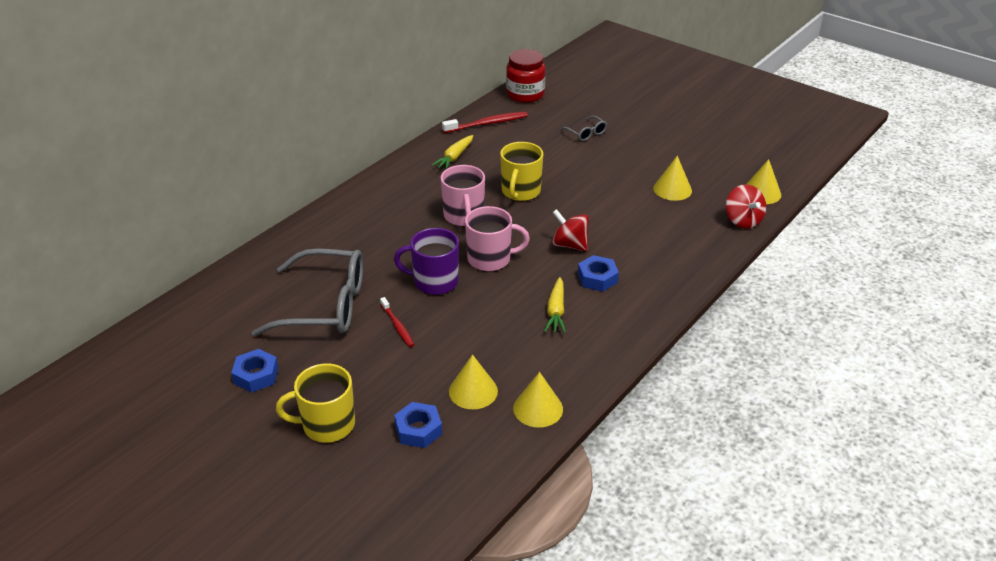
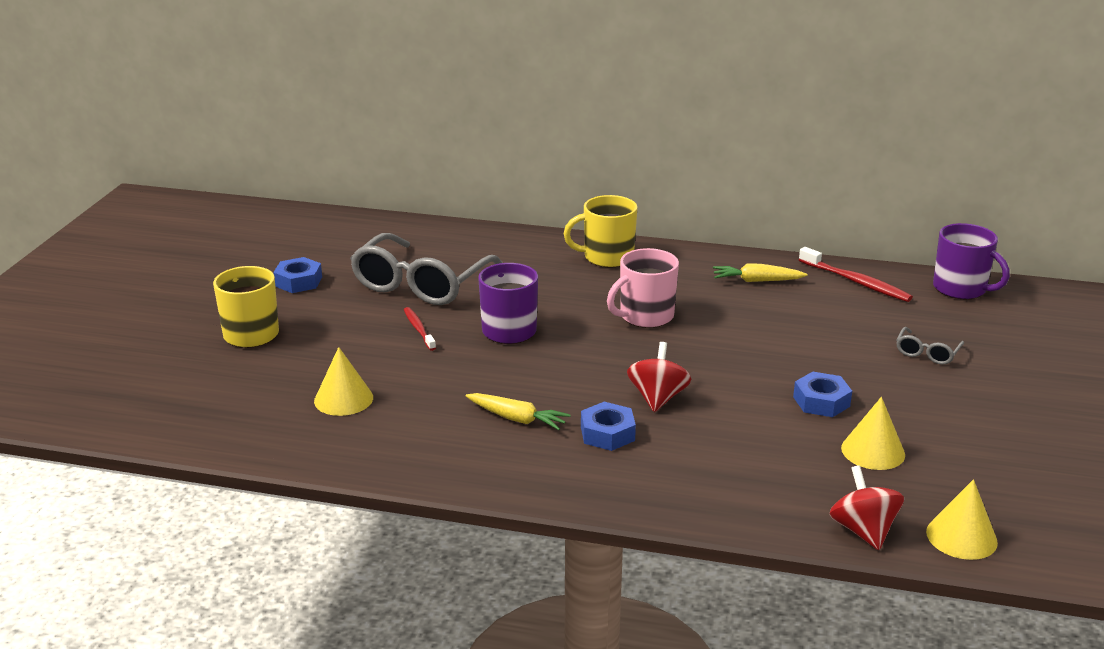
camera: 65 degrees right, 10 degrees down
(324, 305) = (421, 283): grey glasses -> grey glasses turned 45 degrees clockwise
(397, 326) = (419, 329): red toothbrush -> red toothbrush turned 120 degrees clockwise
(418, 430) = (268, 383): blue nut -> blue nut (821, 401)
(490, 259) = (579, 353): pink mug -> none
(520, 192) = (734, 339): yellow mug -> yellow mug (607, 257)
(525, 94) = (961, 289): red jar -> purple mug
(538, 408) = (338, 446): yellow cone -> none
(556, 311) = (517, 419): yellow carrot -> yellow carrot turned 135 degrees counterclockwise
(743, 220) = (863, 531): red spinning top -> red spinning top turned 120 degrees clockwise

